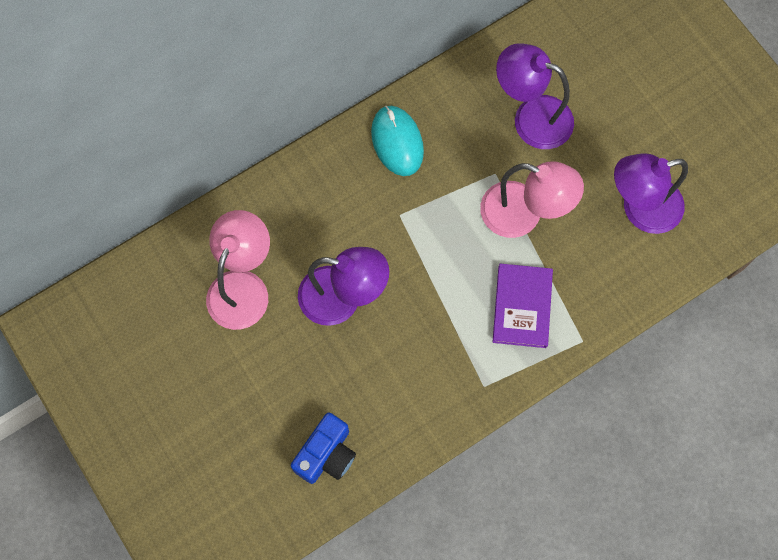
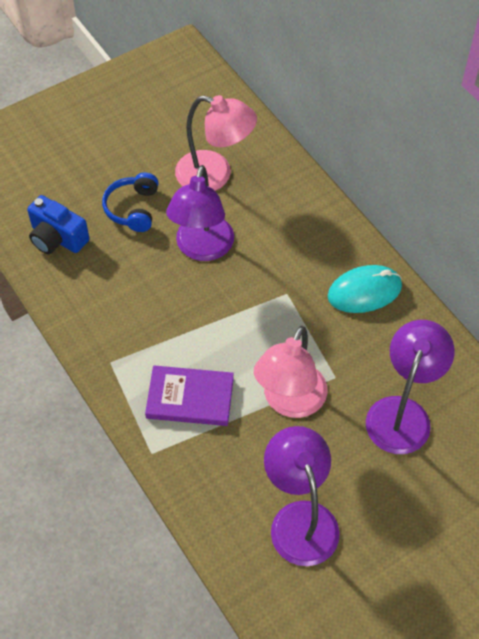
camera: 90 degrees right, 15 degrees down
(287, 373) = (133, 208): none -> blue headphones

